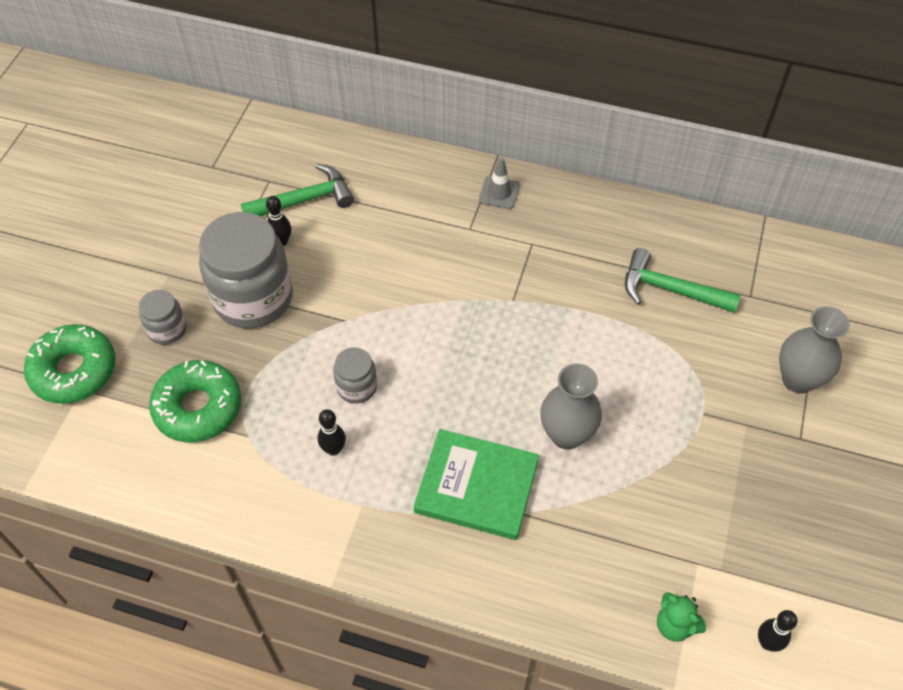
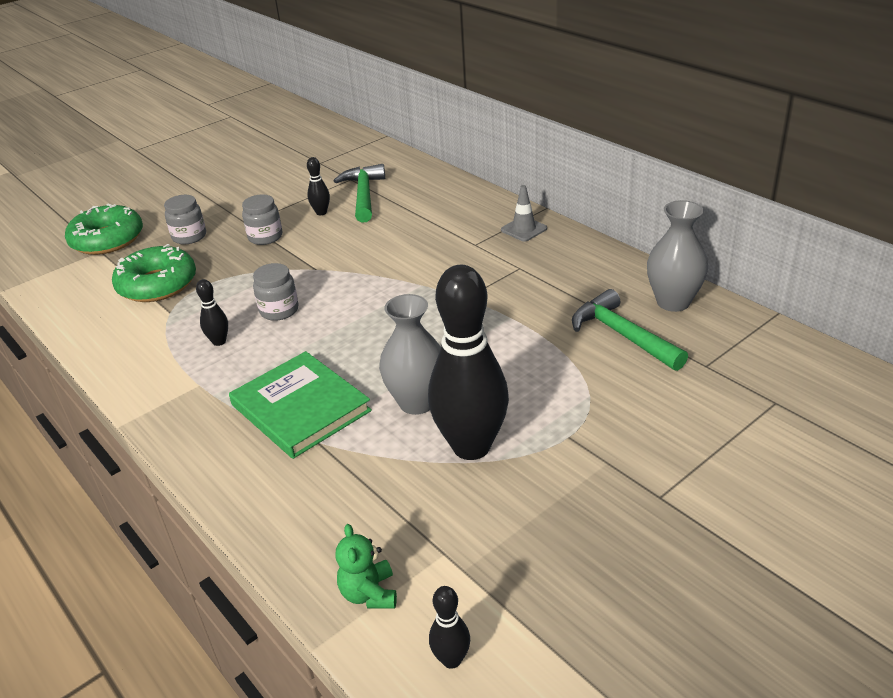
camera: 35 degrees right, 20 degrees down
(253, 298) = (265, 237): grey jar -> grey jar, size x0.48
(304, 200) = (363, 195): green hammer -> green hammer turned 105 degrees counterclockwise
(642, 458) = (471, 446): none -> black bowling pin
(798, 379) = (701, 447): grey vase -> grey vase (673, 302)

